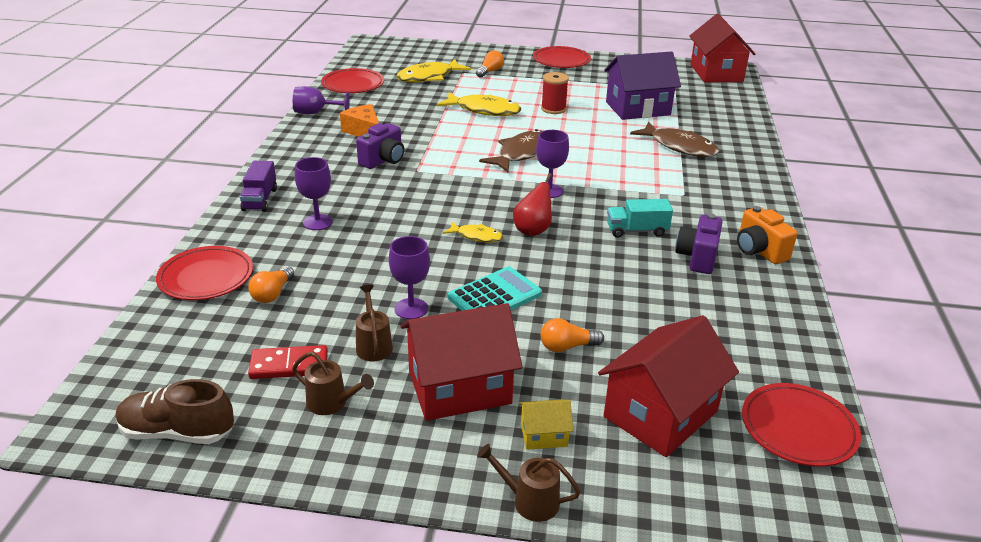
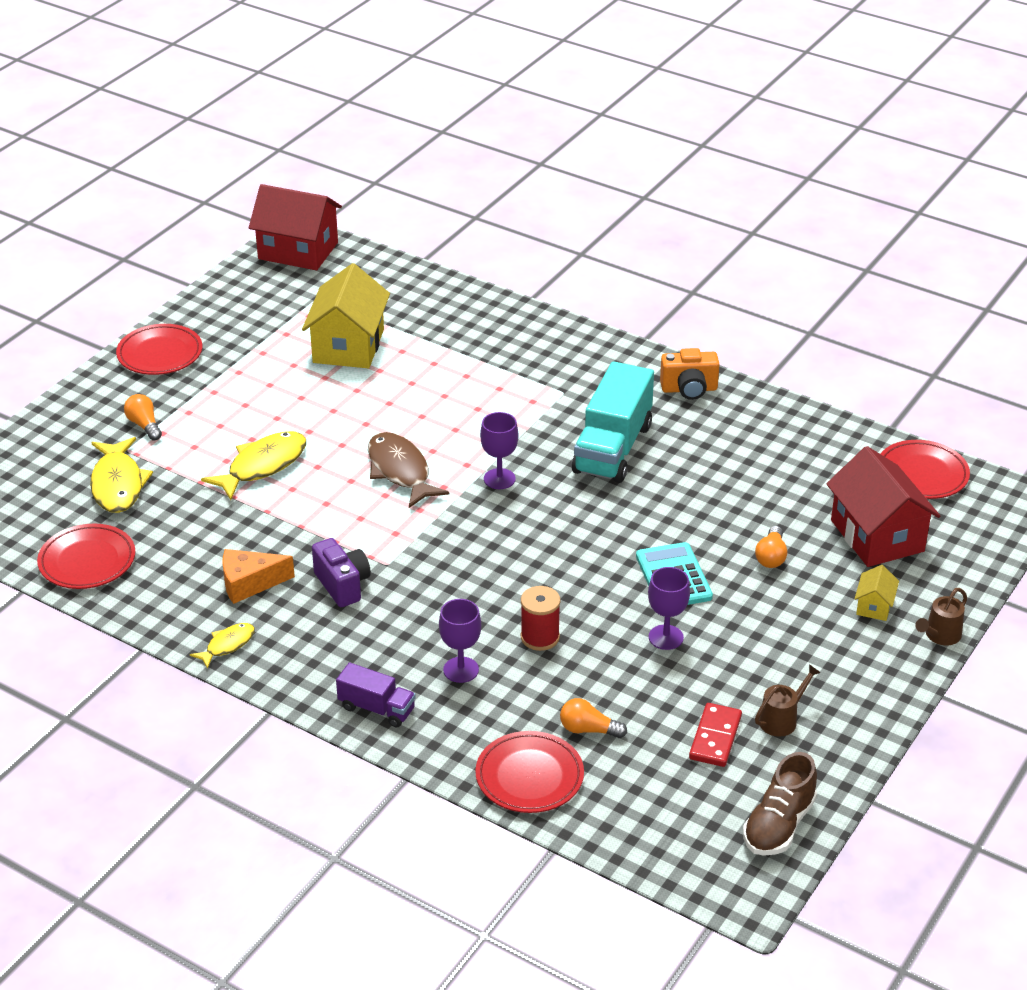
camera: 65 degrees left, 5 degrees up
(272, 294) = (588, 730): orange light bulb -> orange light bulb turned 150 degrees clockwise
(315, 113) = (157, 616): purple goblet -> none
(373, 345) = (711, 675): brown watering can -> none
(459, 387) = (795, 636): red house -> none
(476, 236) = (560, 558): yellow fish -> yellow fish (227, 645)
(533, 230) = (571, 516): red pear -> none
(553, 109) = (301, 409): red spool -> red spool (540, 637)
(636, 231) = (612, 448): turquoise truck -> turquoise truck, size x1.89
(638, 108) = (348, 346): purple house -> yellow house
(679, 147) = (463, 354): brown fish -> none
(697, 258) = (679, 430): purple camera -> none

